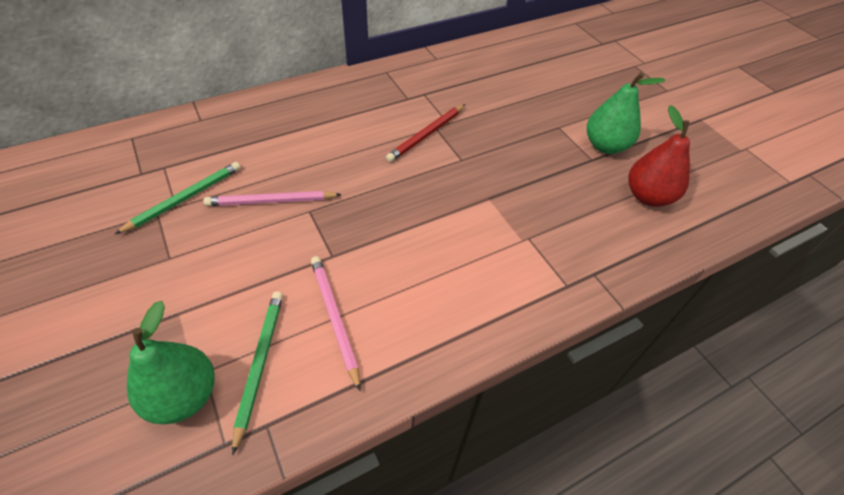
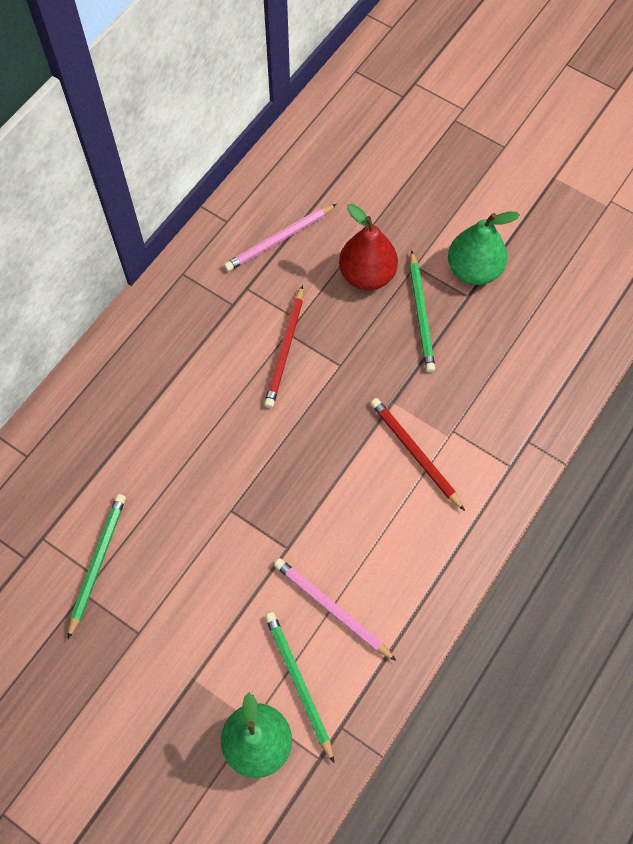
camera: 25 degrees left, 15 degrees up
(271, 201) = (186, 520): pink pencil -> pink pencil (279, 240)
(485, 239) = (415, 453): none -> red pencil
(546, 155) = (421, 314): none -> green pencil
(648, 196) = (540, 320): red pear -> red pear (367, 275)

